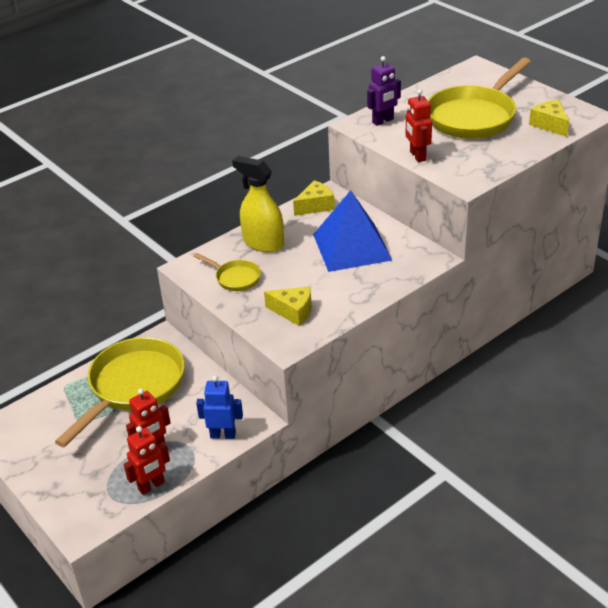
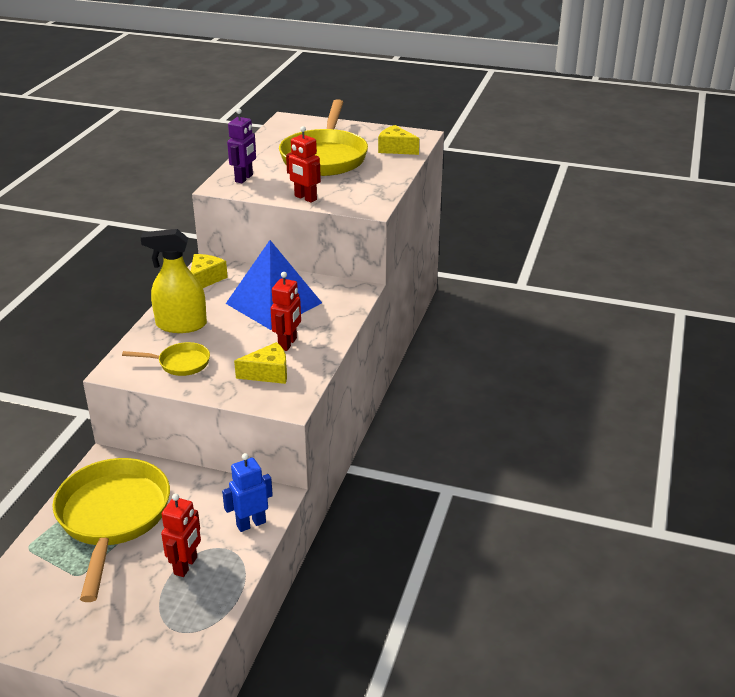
camera: 35 degrees left, 5 degrees down
(151, 486) = (216, 601): red robot -> red robot (288, 344)

